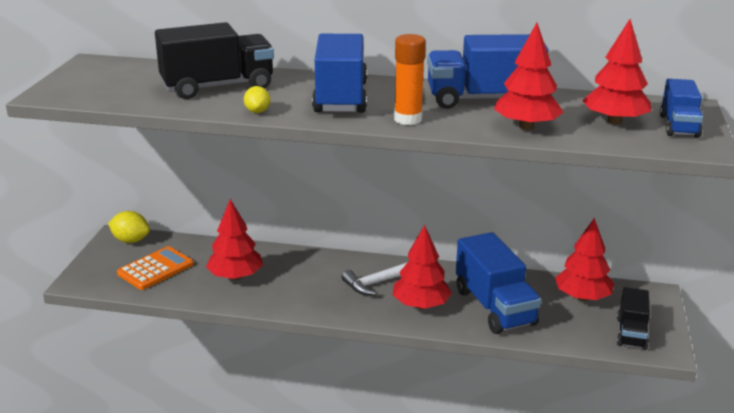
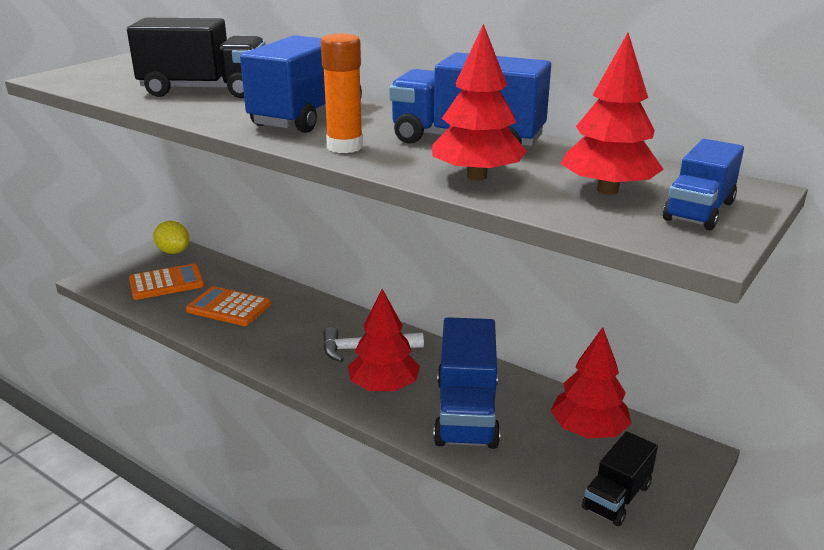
camera: 25 degrees right, 0 degrees up
(235, 276) = (228, 307): red tree -> orange calculator
(257, 111) = (202, 116): yellow lemon -> none

